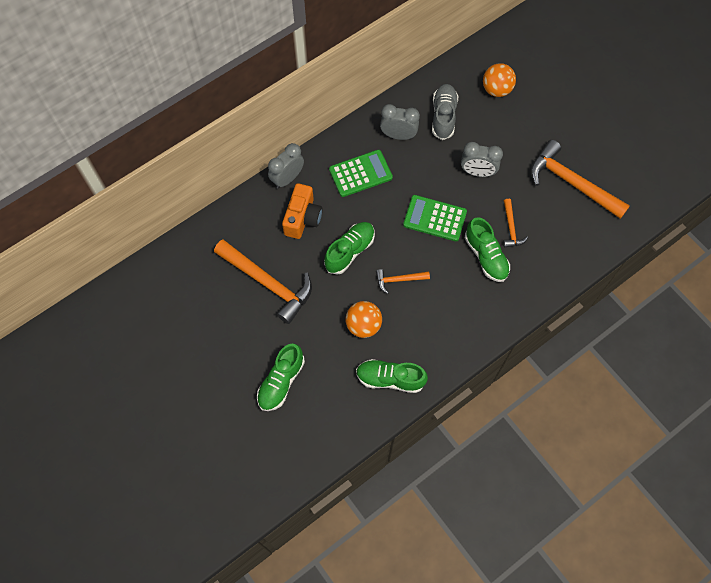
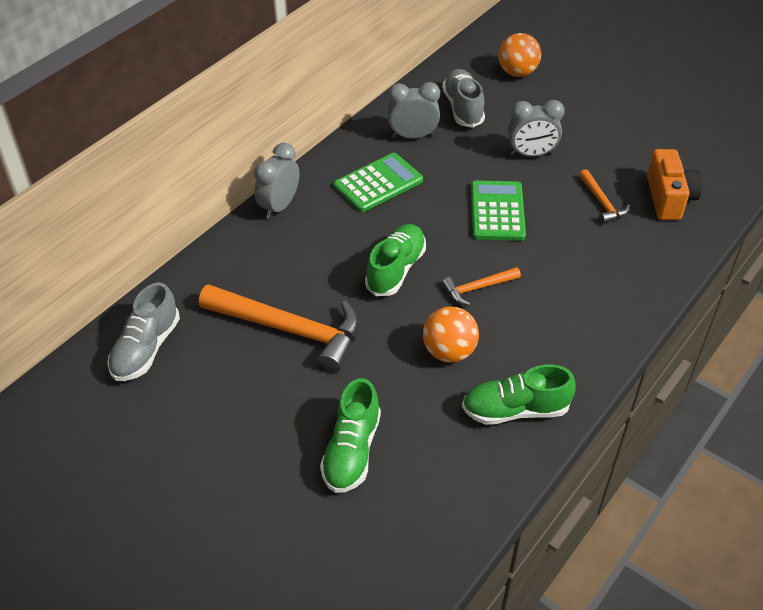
camera: 15 degrees left, 20 degrees down
(175, 275) = (146, 349): none -> grey shoe
(302, 218) = (315, 245): orange camera -> orange camera (669, 198)
(435, 218) = (497, 211): green calculator -> green calculator turned 90 degrees clockwise
(486, 256) = (584, 239): green shoe -> none
(571, 183) = (655, 144): orange hammer -> none

